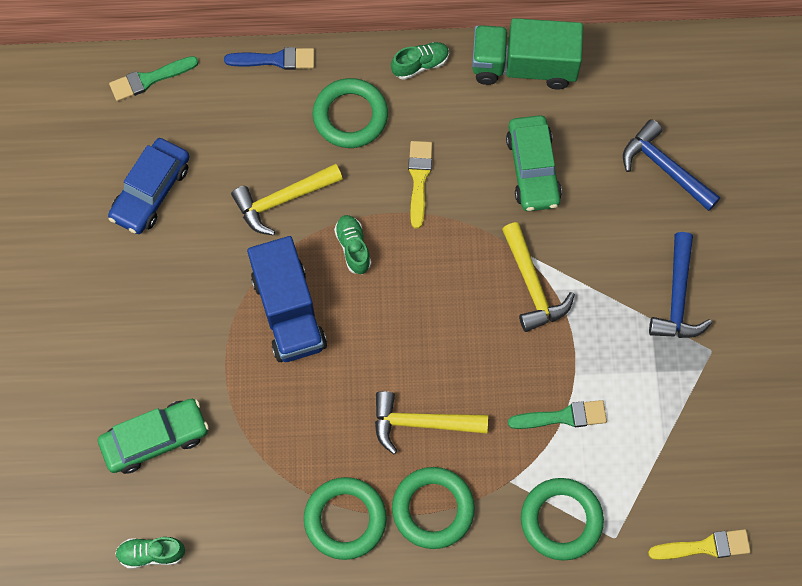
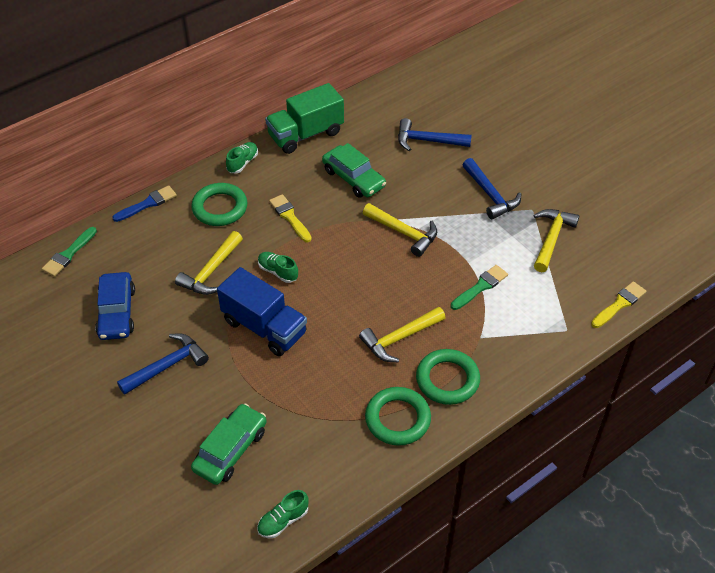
camera: 35 degrees left, 20 degrees down
(159, 294) = (167, 365): none -> blue hammer
(561, 520) = (528, 339): green ring -> none
(700, 406) = (551, 238): none -> yellow hammer

